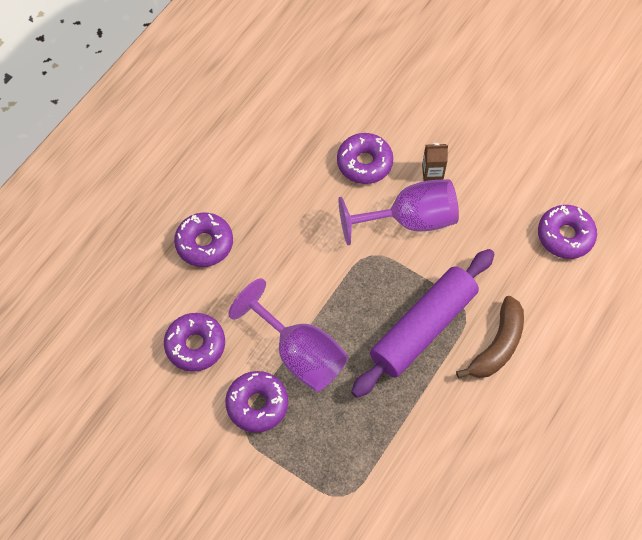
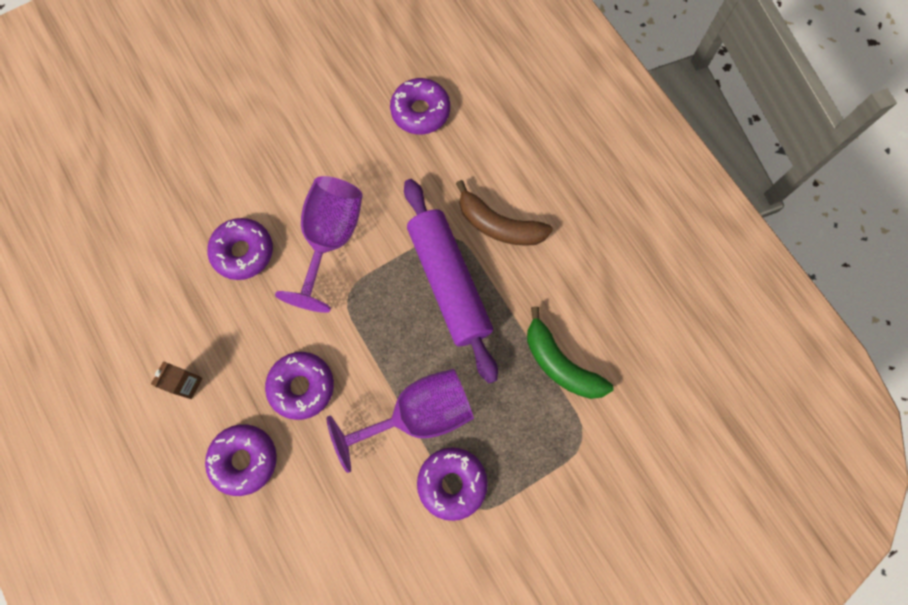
camera: 65 degrees left, 10 degrees up
(195, 345) = (356, 521): purple donut -> purple donut (302, 386)
(400, 450) = (560, 364): none -> green banana
(432, 173) = (291, 193): brown carton -> brown carton (187, 384)
(497, 345) = (499, 225): brown banana -> brown banana turned 150 degrees clockwise

